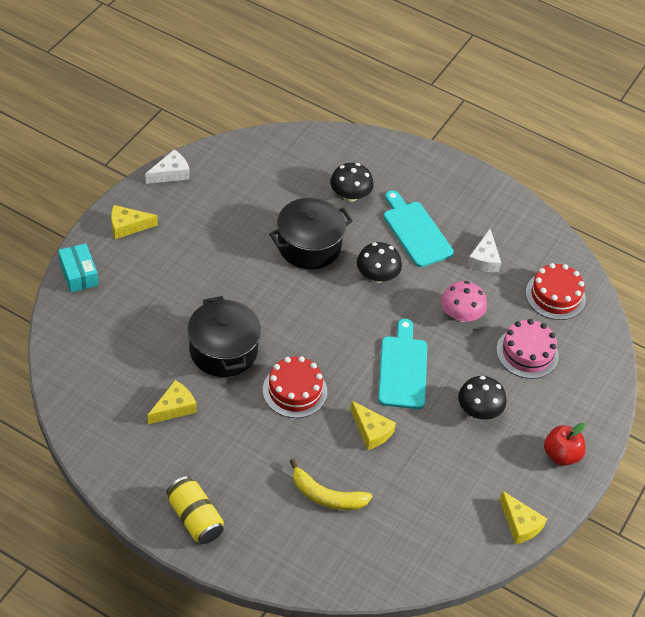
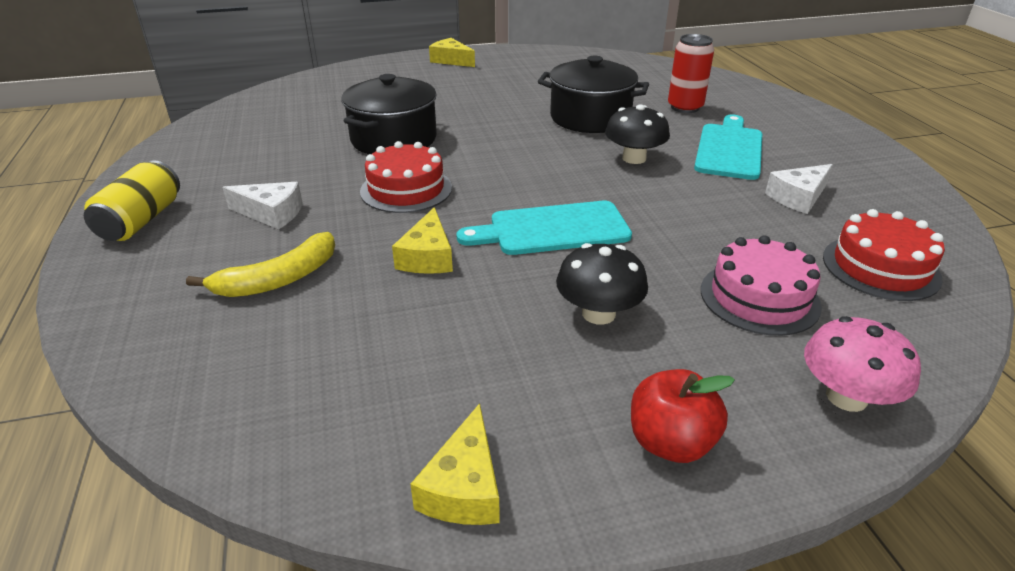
camera: 50 degrees right, 15 degrees down
(79, 274) = (370, 66): turquoise box -> none
(170, 173) = (533, 51): white cheese -> white cheese (271, 213)
(174, 408) = (285, 150): yellow cheese -> none
(326, 496) = (279, 279): yellow banana -> yellow banana turned 105 degrees counterclockwise
(350, 195) = (685, 107): black mushroom -> red can
(403, 369) = (552, 229): turquoise cutting board -> turquoise cutting board turned 150 degrees counterclockwise
(461, 315) = (700, 223): pink mushroom -> pink mushroom (846, 397)

